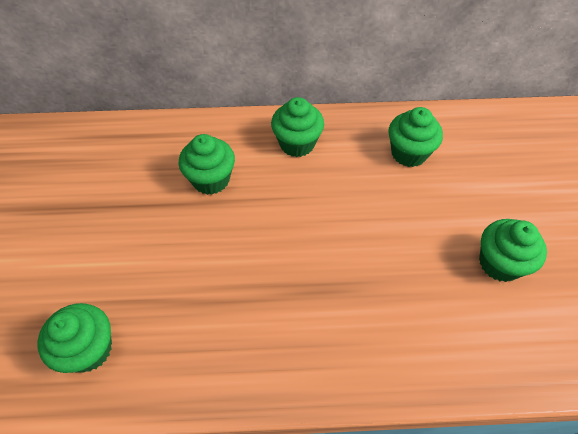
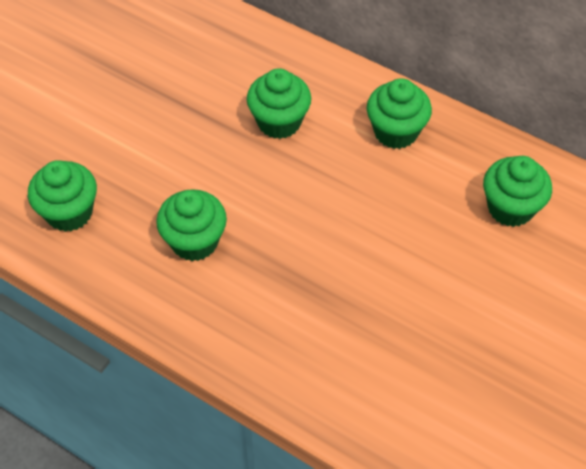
camera: 35 degrees right, 0 degrees up
(499, 263) = (504, 369): green cupcake -> green cupcake (194, 241)

